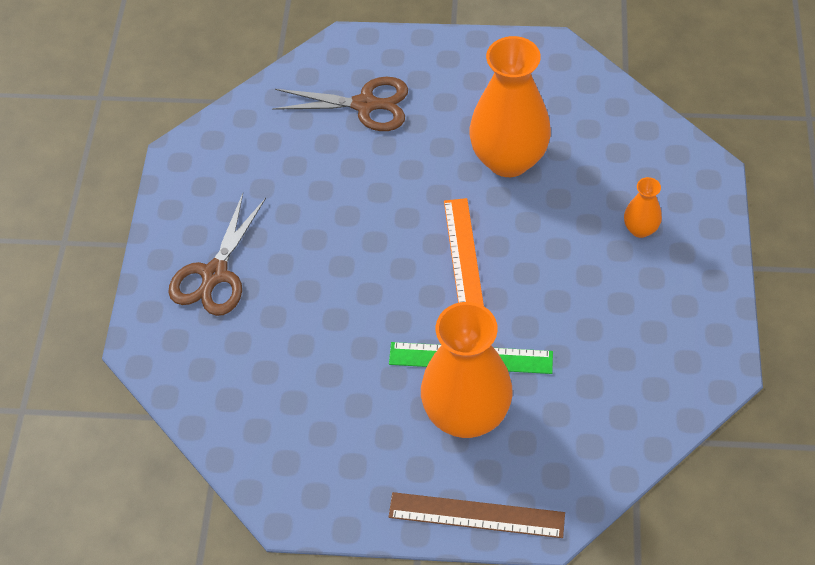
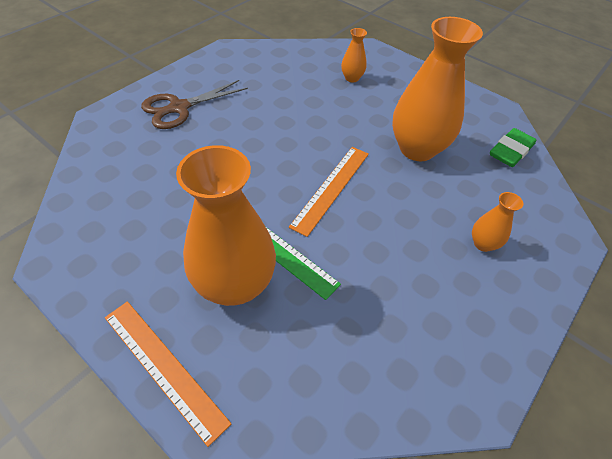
camera: 30 degrees right, 5 degrees down
(365, 105) = (352, 78): brown scissors -> orange vase
(476, 515) = (164, 367): brown ruler -> orange ruler
(598, 102) = (510, 151): none -> green eraser

